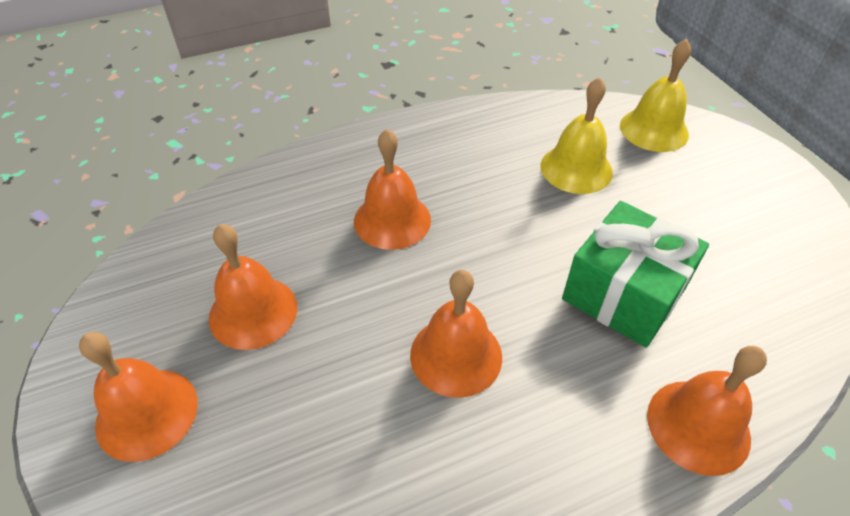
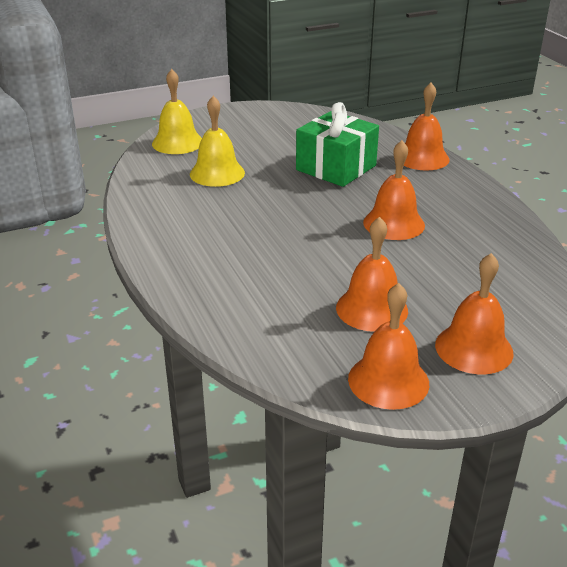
camera: 90 degrees left, 15 degrees down
(392, 220) = (269, 249): orange bell -> orange bell (388, 381)

